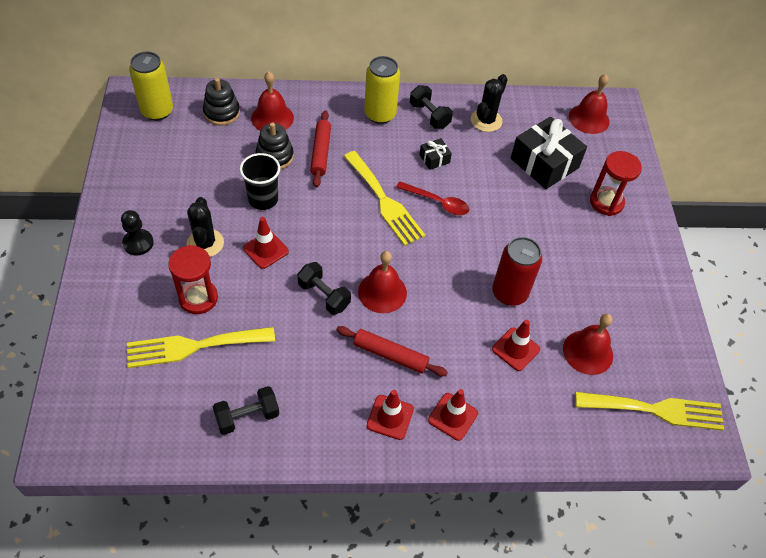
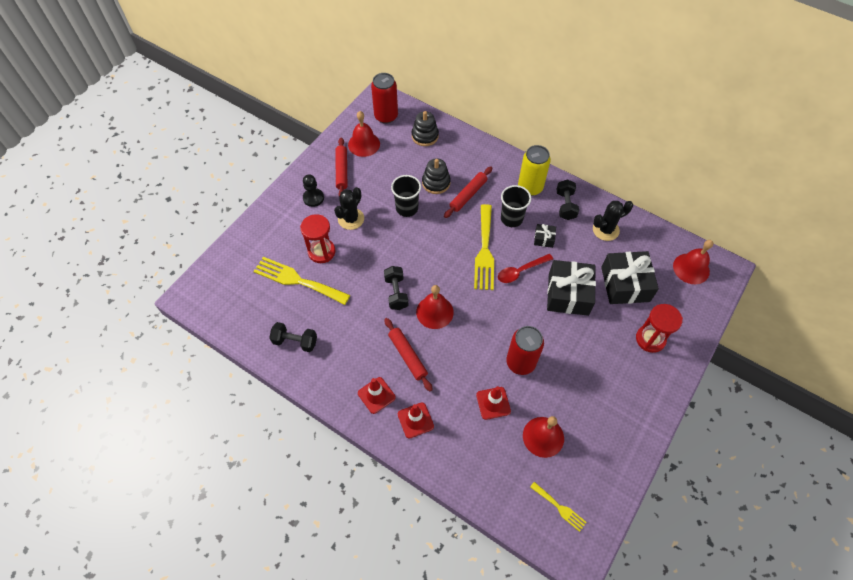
camera: 40 degrees right, 5 degrees up
(150, 195) = (341, 171): none -> red rolling pin
(157, 111) = (386, 116): yellow can -> red can
(266, 250) = (383, 243): red traffic cone -> none
(272, 118) = (454, 155): red bell -> red bell (364, 144)
(386, 155) = (511, 219): none -> black cup
(437, 202) = (521, 271): red spoon -> red spoon turned 90 degrees clockwise
(500, 200) = (568, 294): none -> black gift
(656, 410) = (559, 507): yellow fork -> yellow fork, size x0.51

